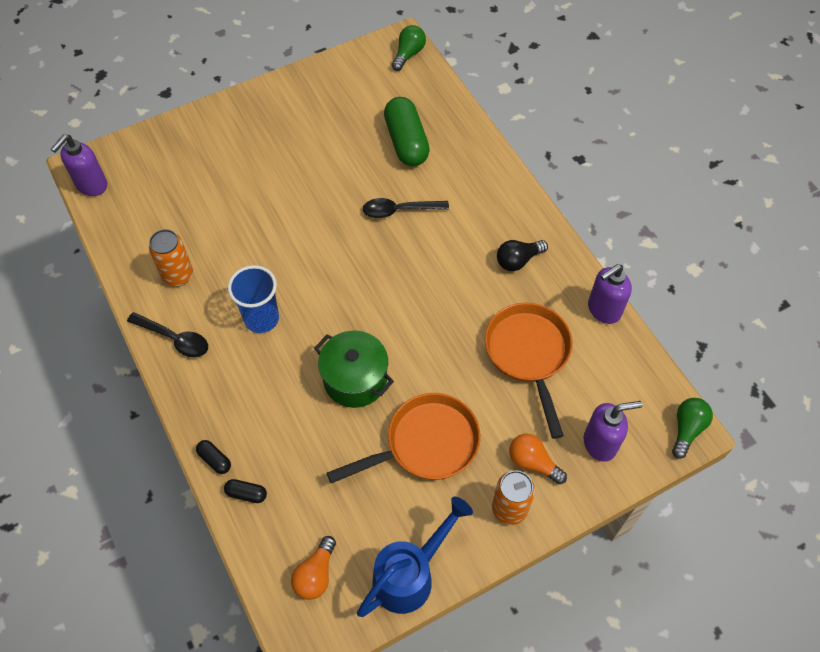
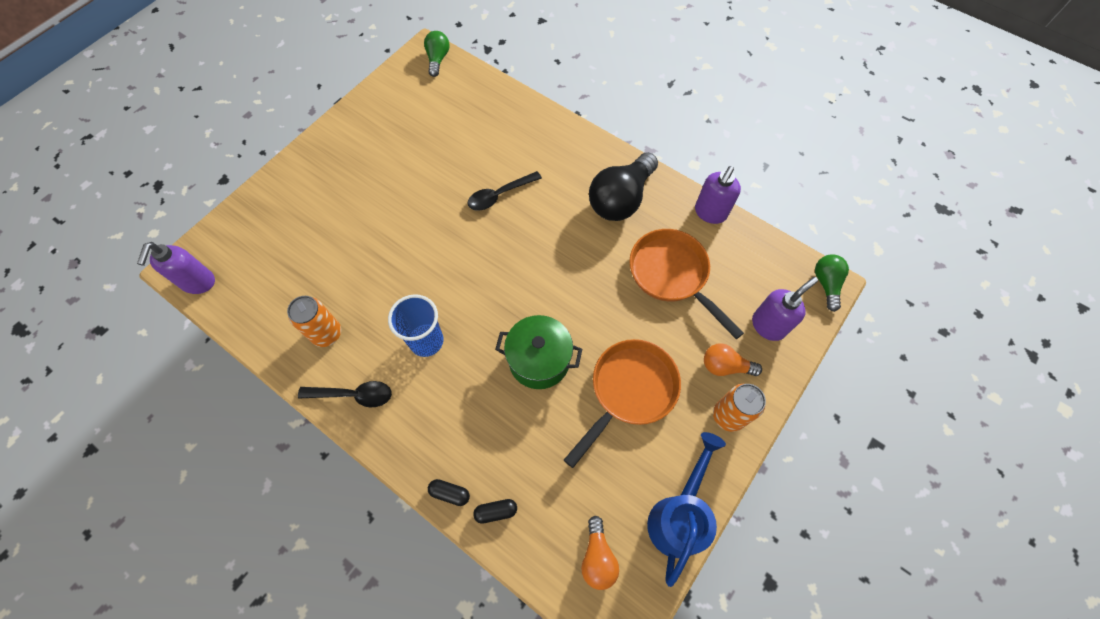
camera: 25 degrees left, 5 degrees up
(406, 142) = (475, 134): green capsule -> none
(518, 260) = (621, 199): black light bulb -> black light bulb, size x1.83

